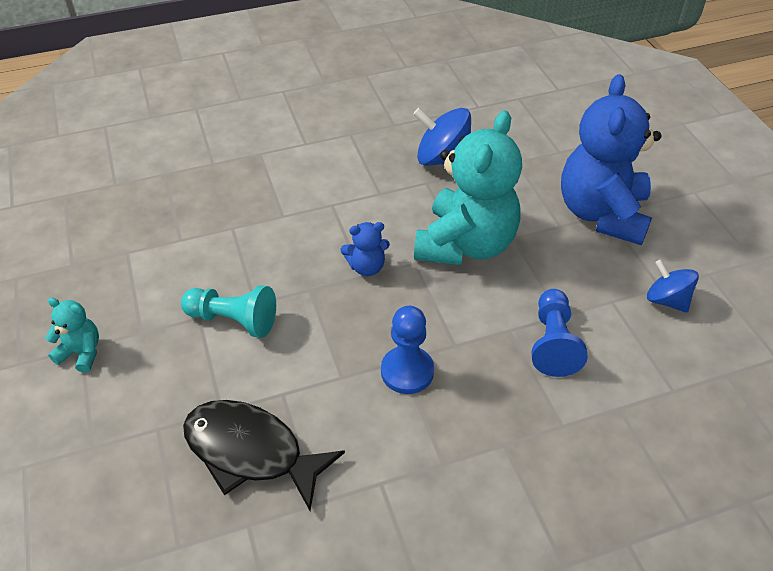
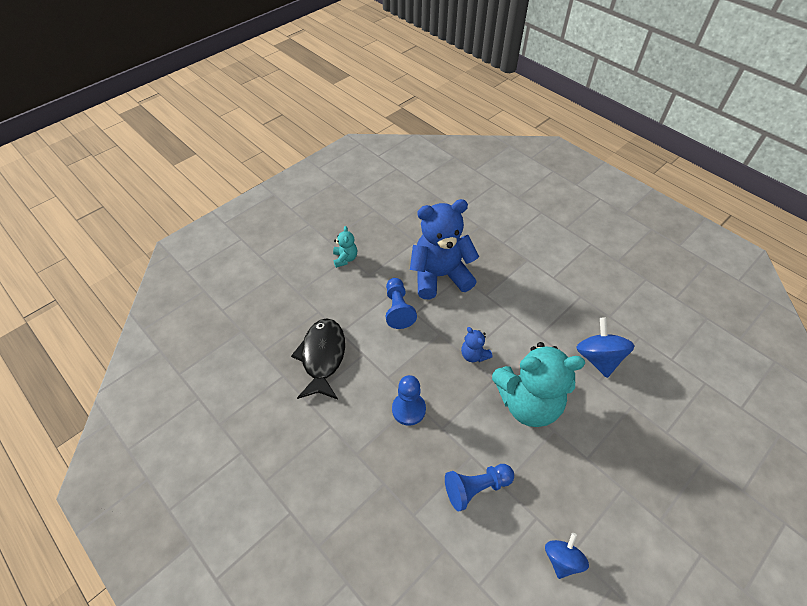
camera: 65 degrees right, 5 degrees up
(233, 320) = (398, 309): turquoise pawn -> blue pawn
(602, 214) = (620, 485): blue teddy bear -> blue teddy bear (440, 276)

